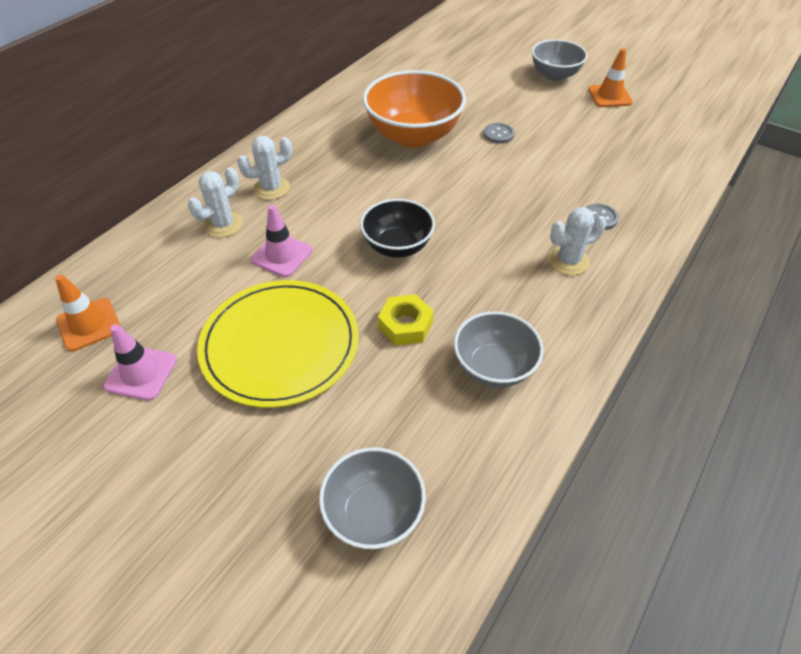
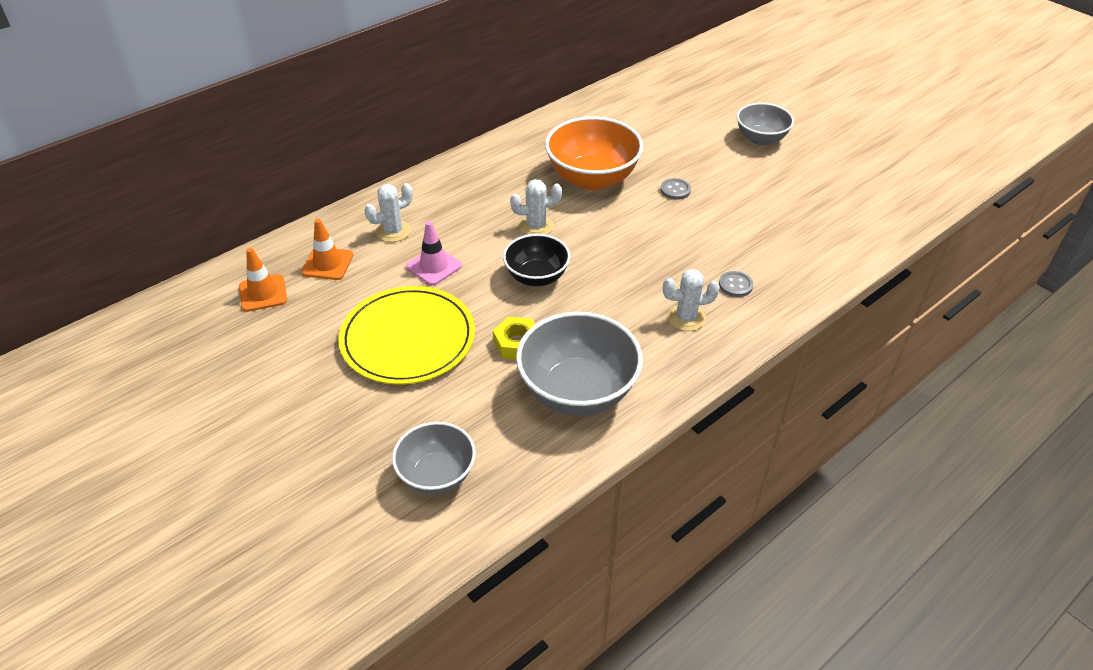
camera: 15 degrees right, 5 degrees down
(141, 373) = (293, 338): pink traffic cone -> none
(271, 188) = (445, 206): white cactus -> white cactus (536, 226)
(493, 367) = (578, 391): grey bowl -> grey bowl, size x1.62
(609, 96) = (807, 169): orange traffic cone -> orange traffic cone (327, 264)

